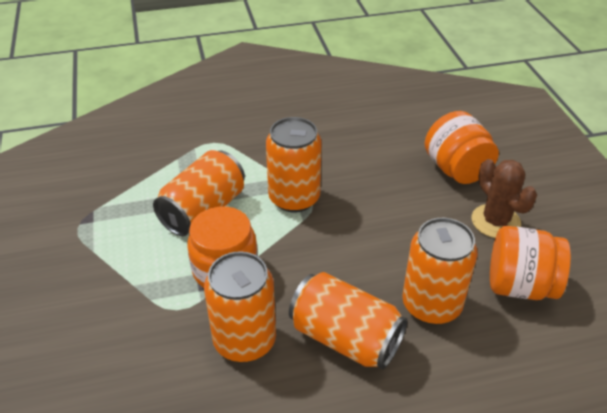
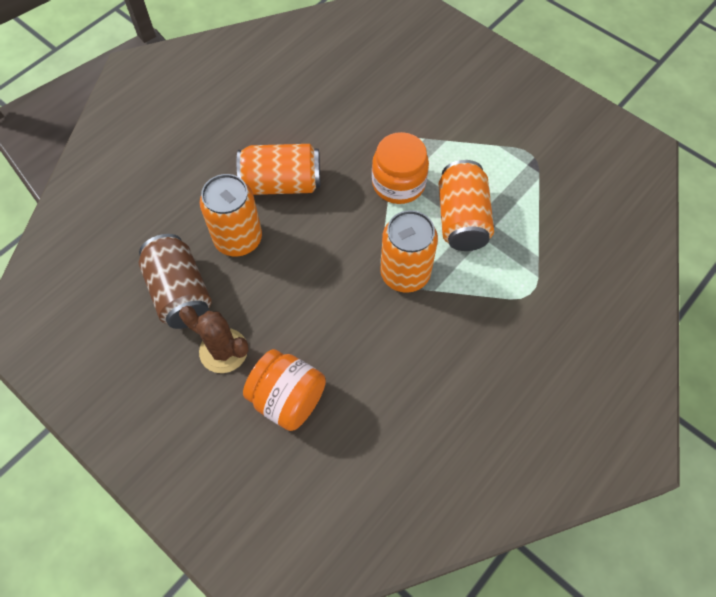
camera: 145 degrees right, 20 degrees up
(244, 340) = (342, 147): orange can -> none
(519, 286) = (180, 293): orange jar -> brown can

